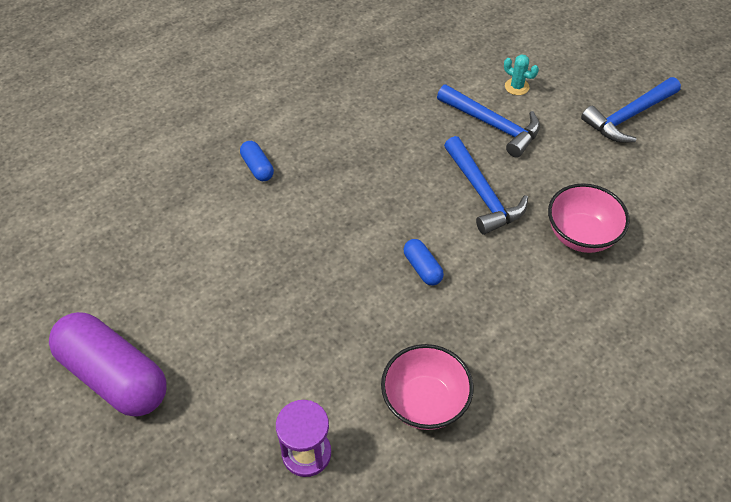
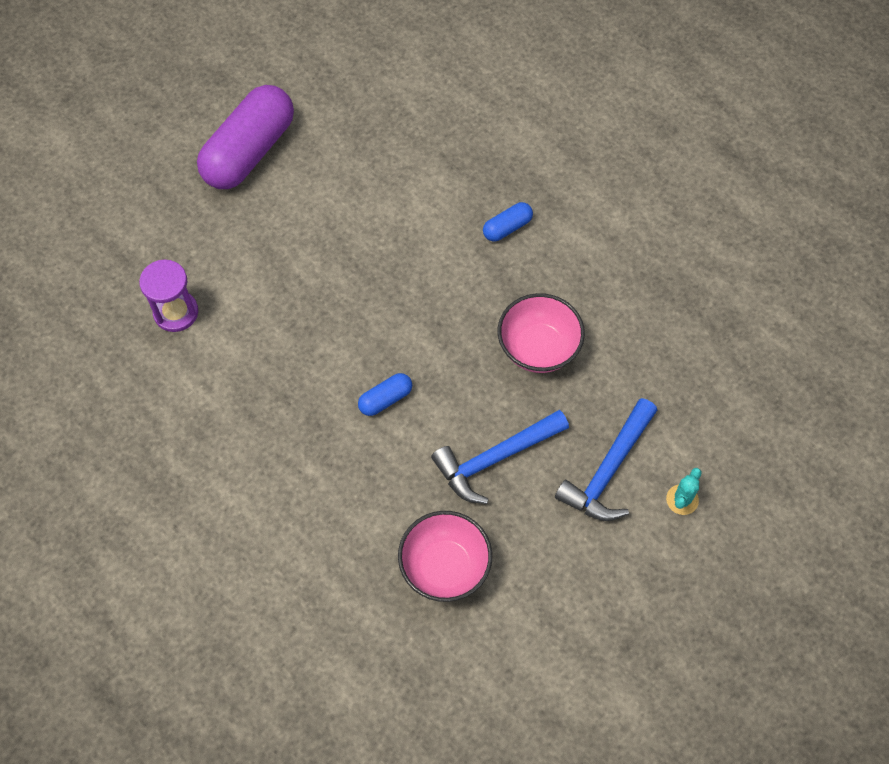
camera: 85 degrees right, 10 degrees up
(424, 402) = (228, 408): pink bowl -> pink bowl (538, 348)
(628, 116) = (649, 640): blue hammer -> none

